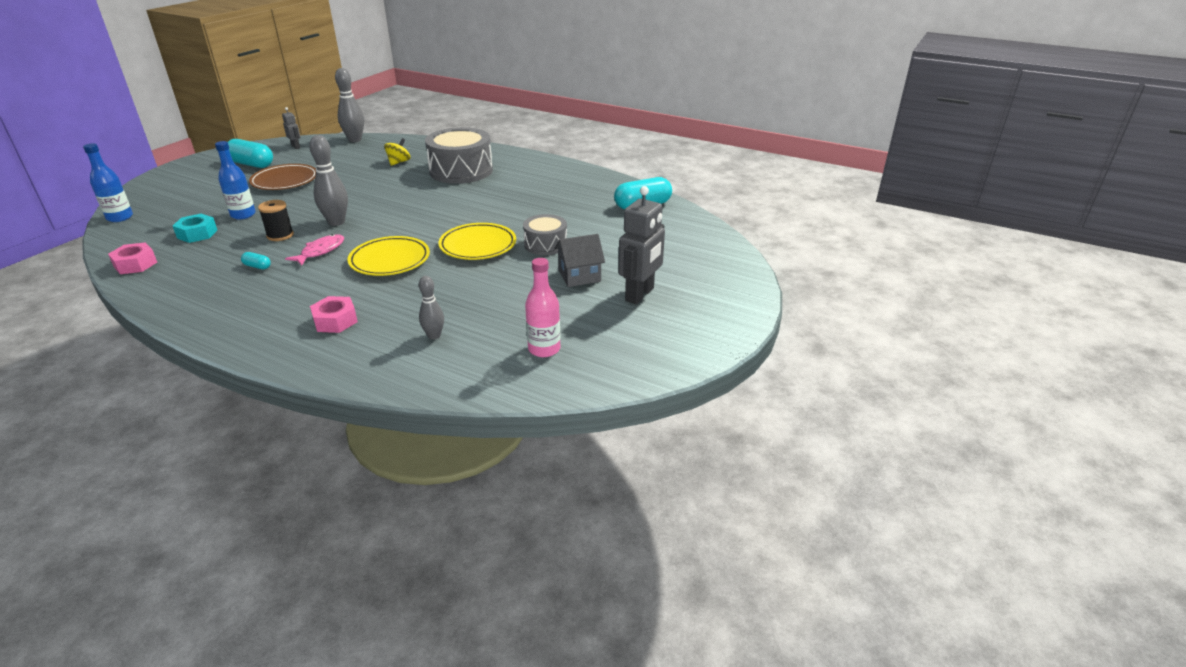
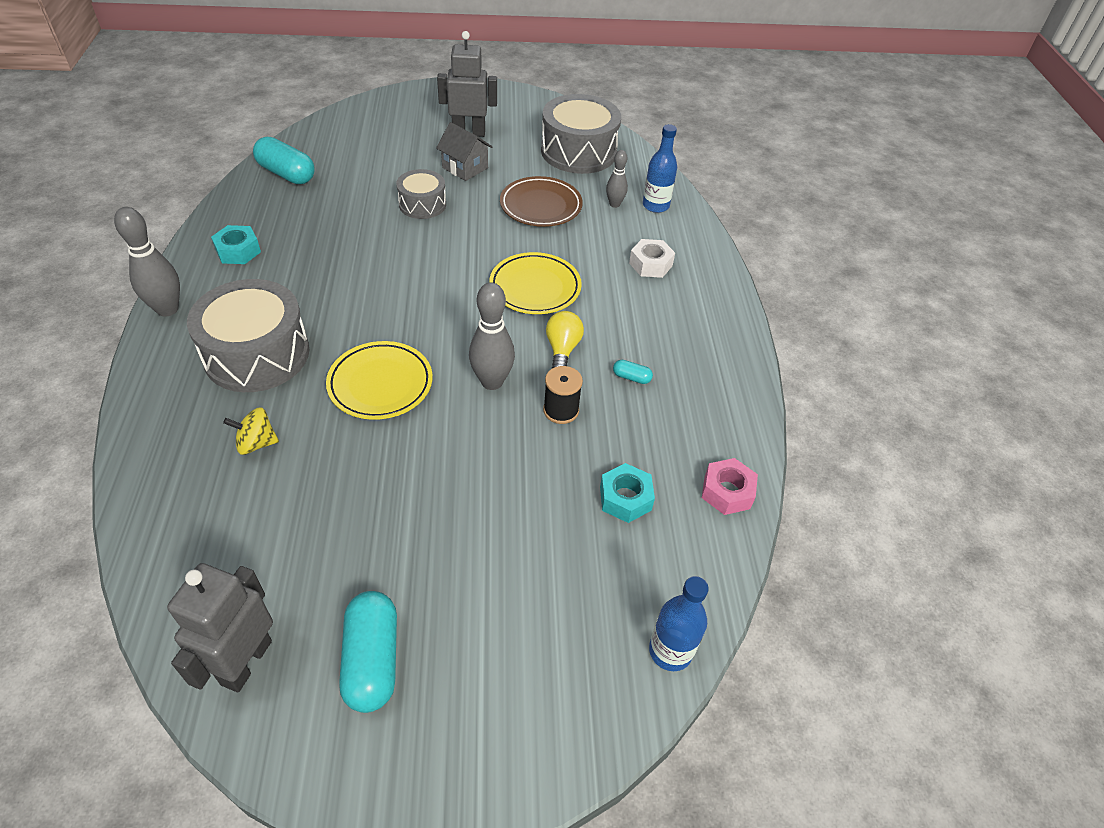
camera: 125 degrees left, 15 degrees up
(243, 215) = (545, 495): blue bottle -> blue bottle (655, 206)
(257, 266) = (631, 377): turquoise capsule -> turquoise capsule turned 60 degrees counterclockwise
(285, 181) = (411, 540): brown plate -> brown plate (541, 206)
(296, 147) = (246, 662): grey robot -> grey robot, size x1.97
(320, 251) = (562, 349): pink fish -> yellow light bulb
(335, 321) = (650, 264): pink nut -> white nut
(355, 140) = (165, 584): grey bowling pin -> grey bowling pin (167, 309)
(478, 245) = (458, 244): yellow plate -> yellow plate (380, 384)
(544, 349) = (578, 152): pink bottle -> grey drum
(563, 179) = (238, 251): none -> turquoise nut

